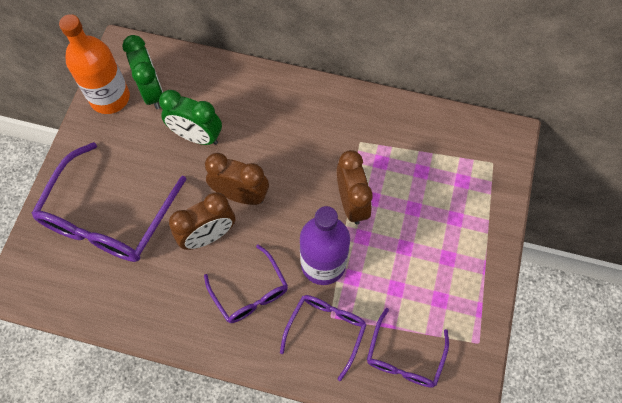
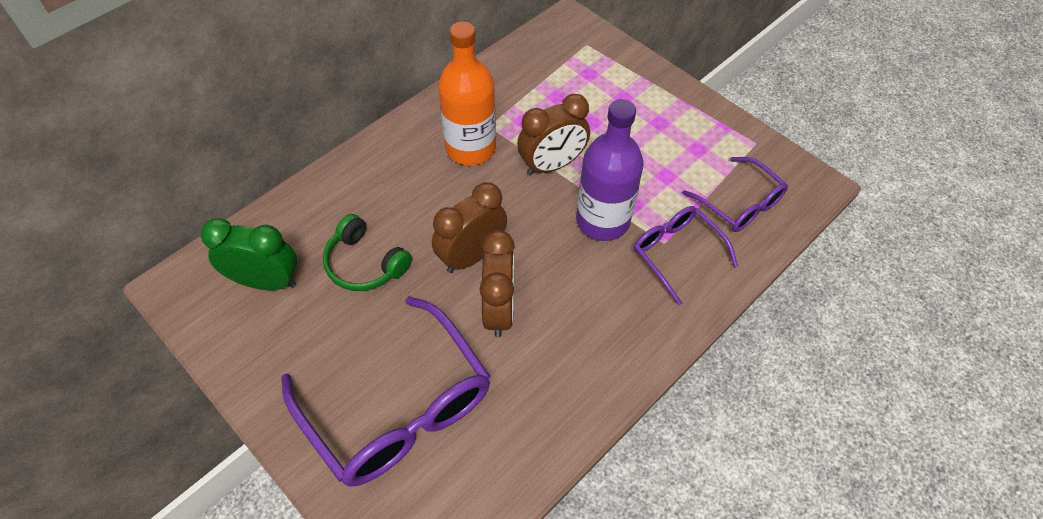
camera: 60 degrees left, 10 degrees down
(110, 98) = (232, 331): orange bottle -> orange bottle (470, 148)
(197, 136) = (365, 263): green clock -> green headphones
(250, 292) = (593, 301): purple glasses -> none
(351, 203) = (552, 165): brown clock -> brown clock turned 135 degrees clockwise

